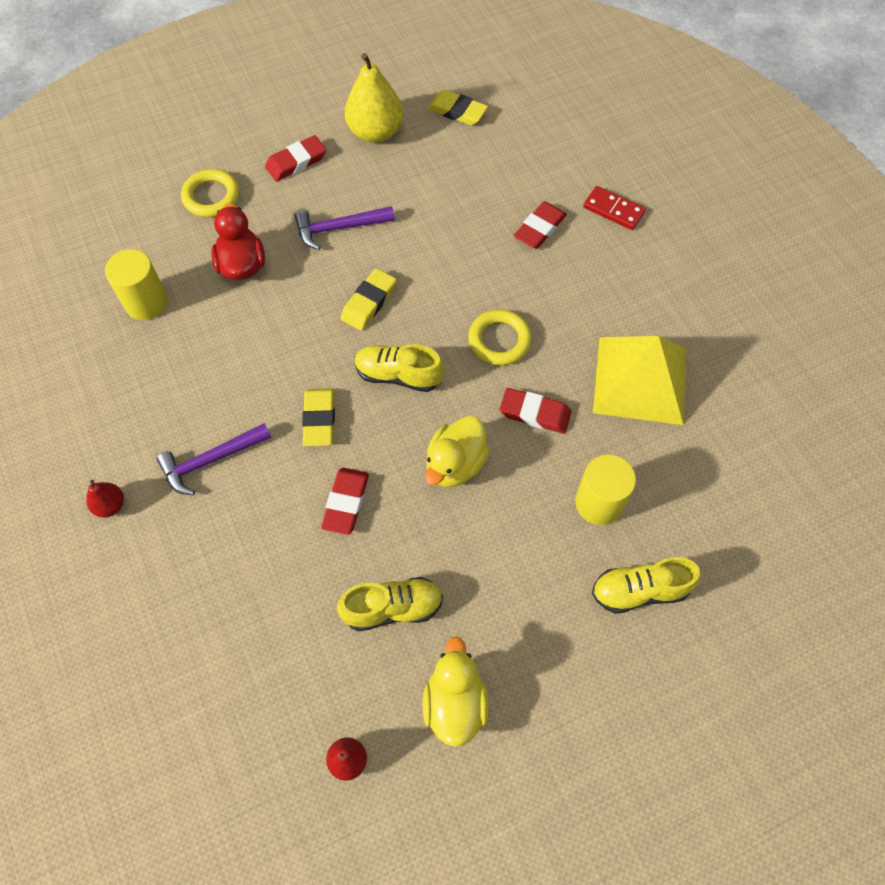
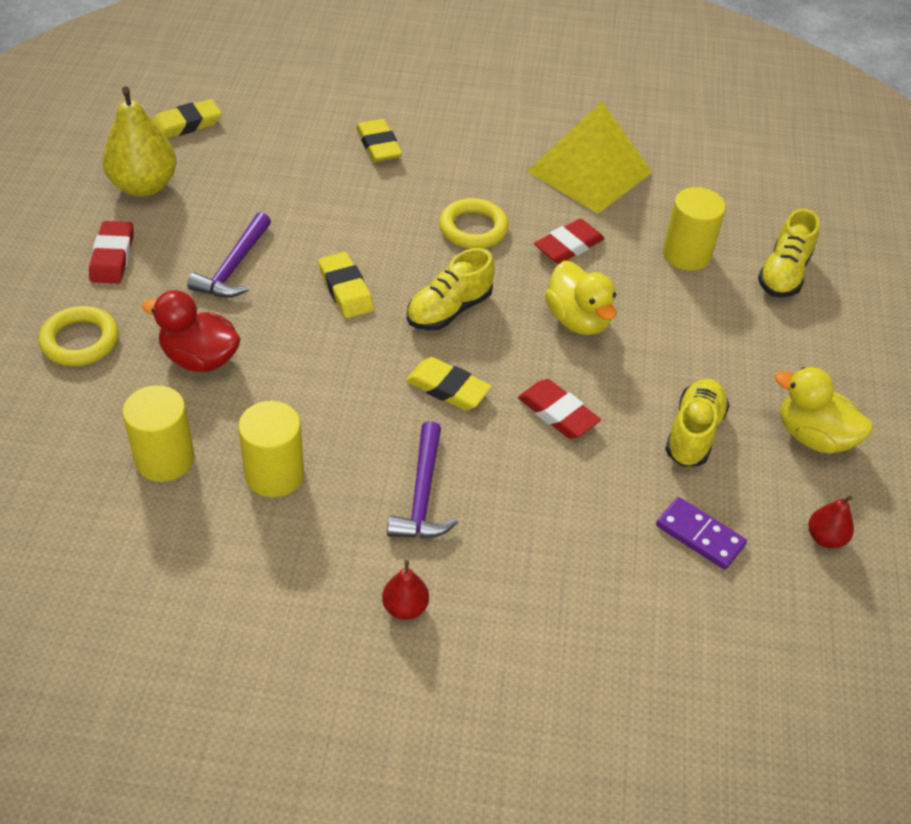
camera: 60 degrees left, 15 degrees down
(172, 367) = (274, 474): none -> yellow cylinder
(290, 663) = (700, 535): none -> purple domino
(539, 228) = (378, 145): red eraser -> yellow eraser
(613, 210) = (405, 96): red domino -> none

